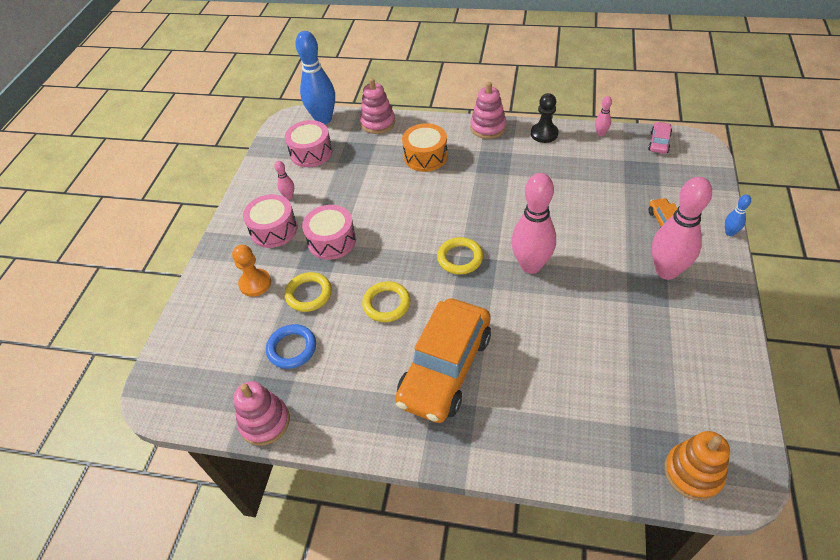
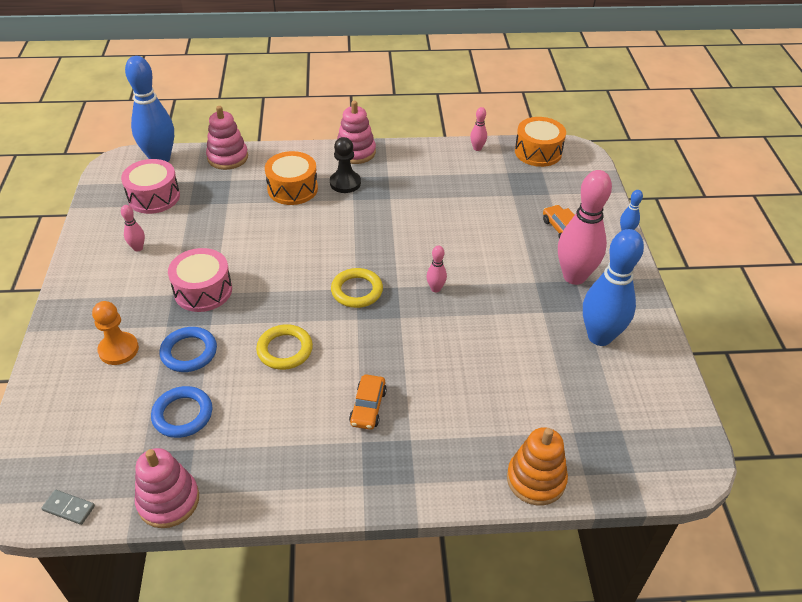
camera: 20 degrees left, 5 degrees down
(189, 413) = (69, 508): none -> grey domino
(274, 230) = (127, 287): pink drum -> none
(309, 294) = (189, 352): yellow ring -> blue ring
(445, 368) = (368, 407): orange car -> orange car, size x0.42
(531, 265) = (435, 288): pink bowling pin -> pink bowling pin, size x0.43
(544, 134) = (418, 153): black pawn -> black pawn (345, 183)
(659, 142) = (538, 152): pink car -> orange drum
(678, 335) = (599, 336): none -> blue bowling pin
(693, 473) = (644, 466): orange stacking toy -> orange stacking toy (536, 479)

